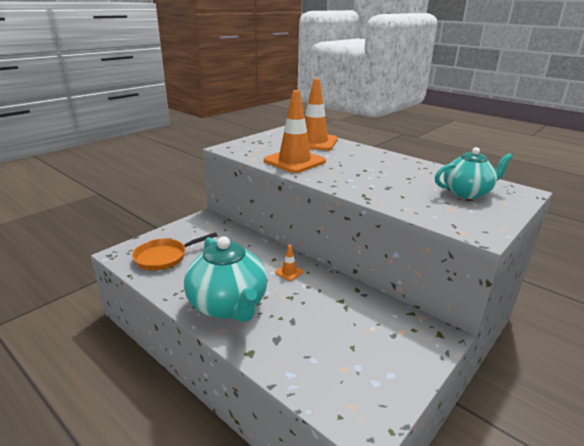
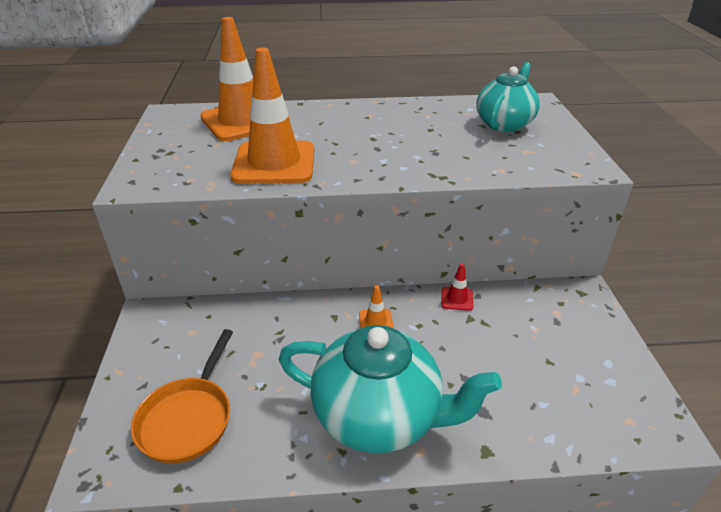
camera: 45 degrees left, 10 degrees up
(349, 288) = (457, 299): none -> red traffic cone

